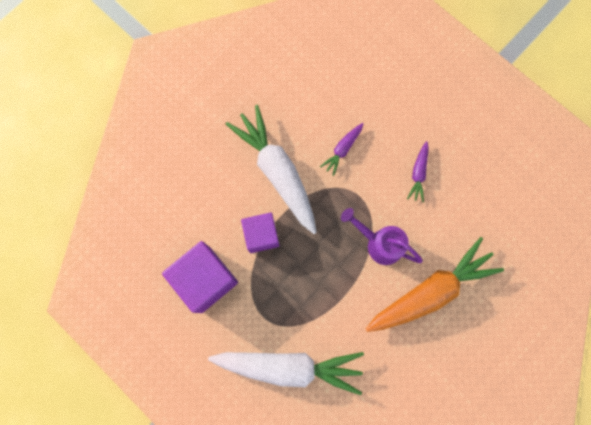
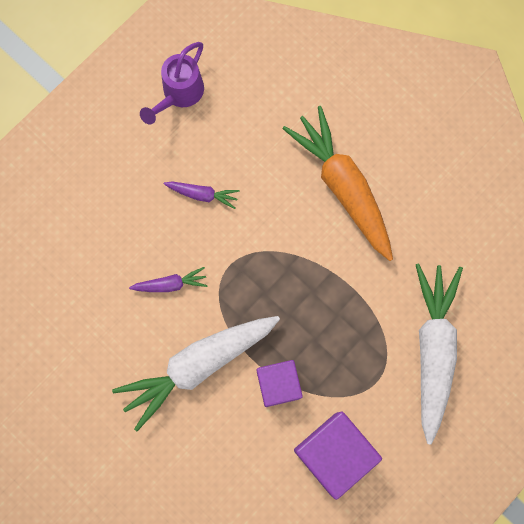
camera: 90 degrees left, 0 degrees up
(342, 149) = (170, 284): purple carrot -> purple carrot turned 45 degrees counterclockwise
(379, 243) = (288, 243): purple watering can -> purple watering can (179, 94)

